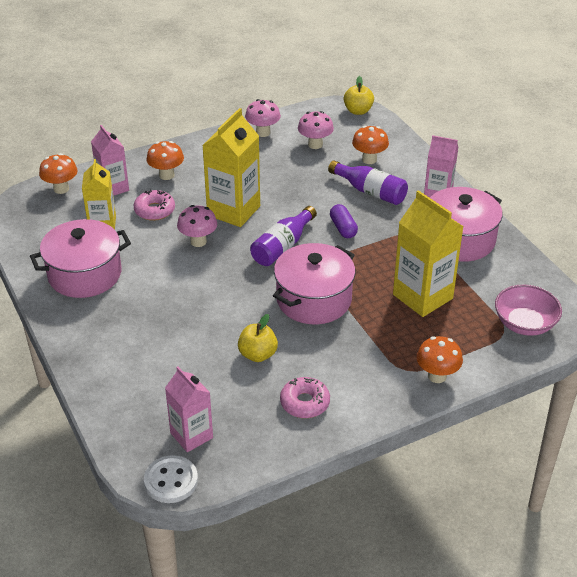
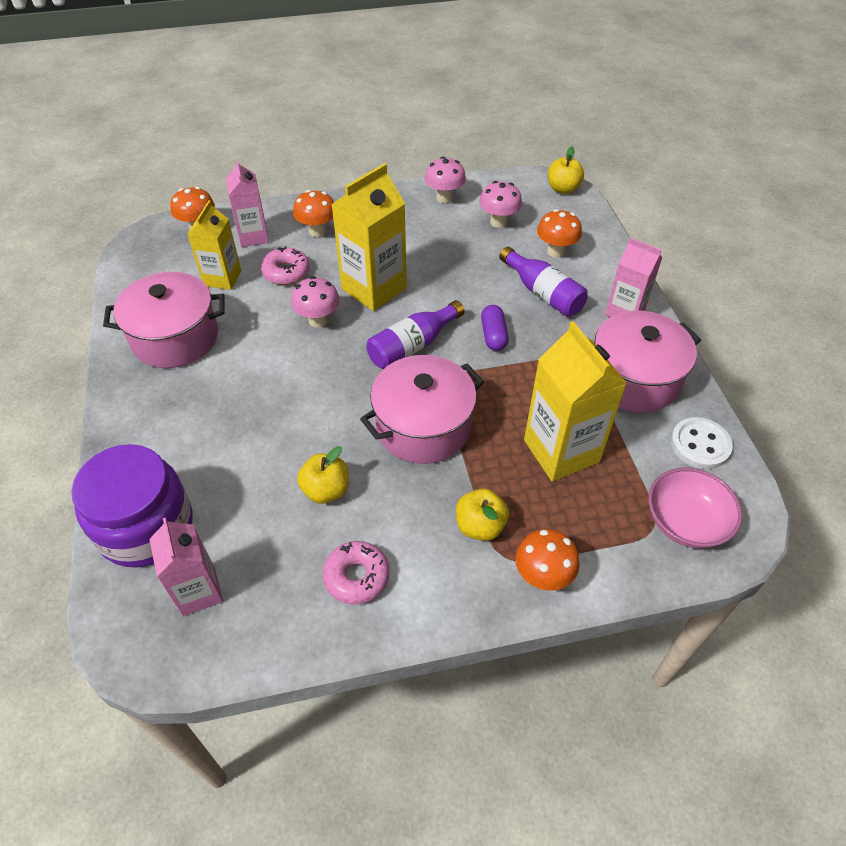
camera: 15 degrees right, 10 degrees up
(129, 404) = (146, 527): none -> purple jar
(171, 481) = (145, 655): white button -> white button (700, 445)
(381, 354) = (480, 526): none -> yellow apple

